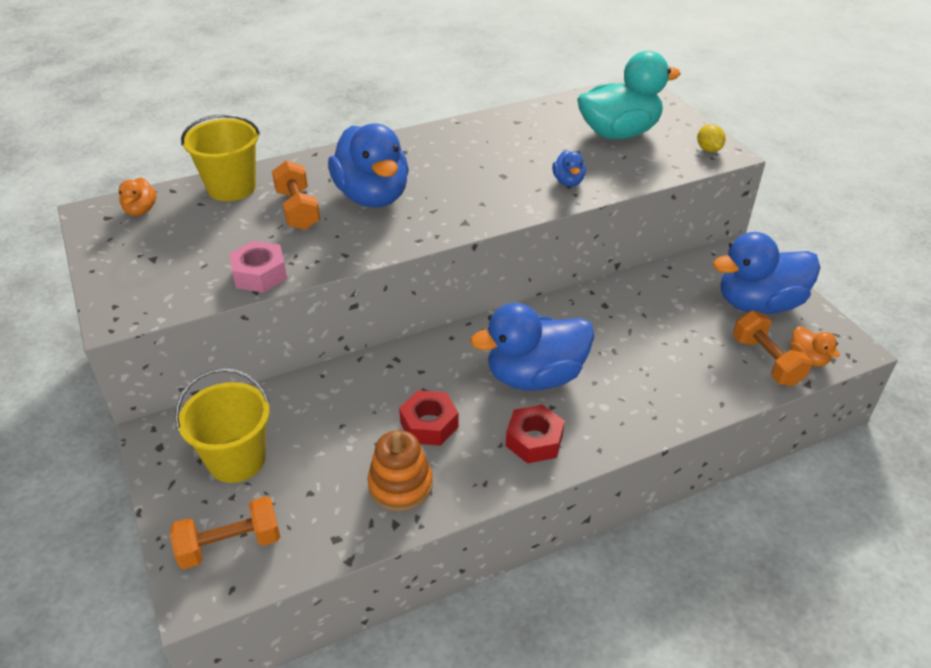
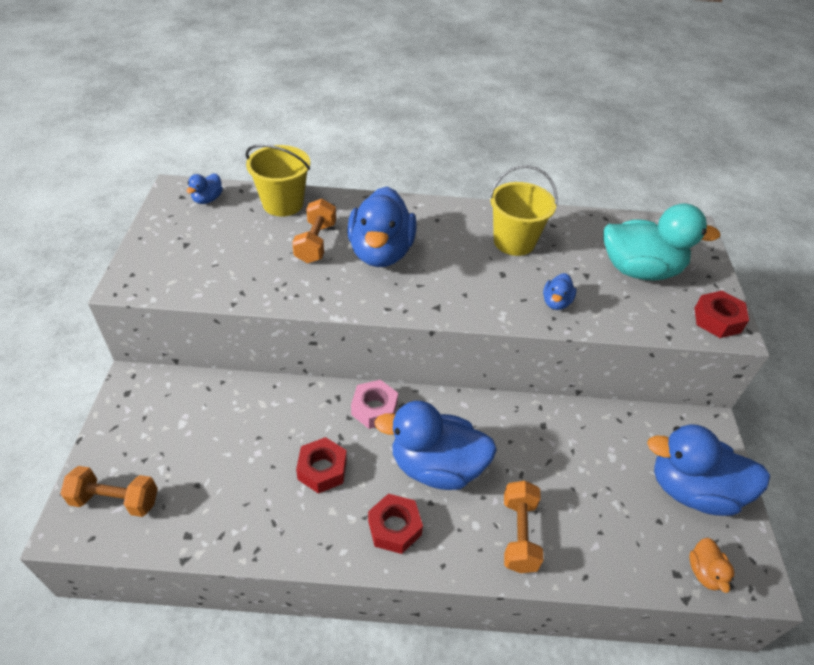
camera: 25 degrees right, 5 degrees up
(141, 210) = (207, 199): orange duck -> blue duck
(237, 460) = (168, 430): yellow bucket -> yellow bucket (514, 242)
(260, 274) = (247, 290): pink nut -> pink nut (374, 409)
(400, 485) = (264, 513): orange stacking toy -> none
(708, 149) = (717, 320): yellow lemon -> red nut
(766, 361) = (659, 554): orange dumbbell -> orange dumbbell (519, 534)

